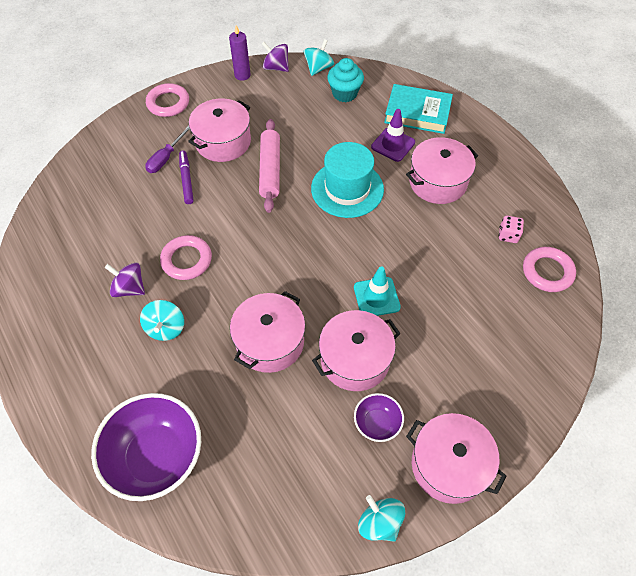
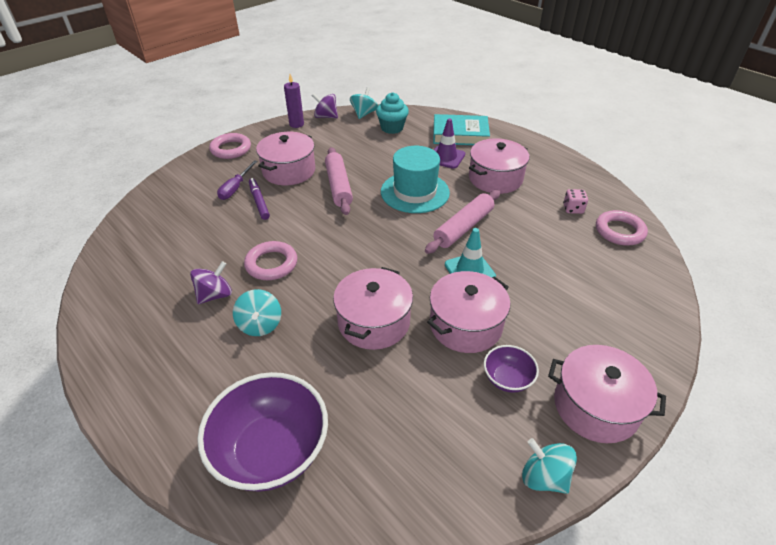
camera: 10 degrees left, 15 degrees down
(129, 288) = (215, 295): purple spinning top -> purple spinning top turned 120 degrees clockwise
(385, 243) = (463, 227): none -> pink rolling pin

